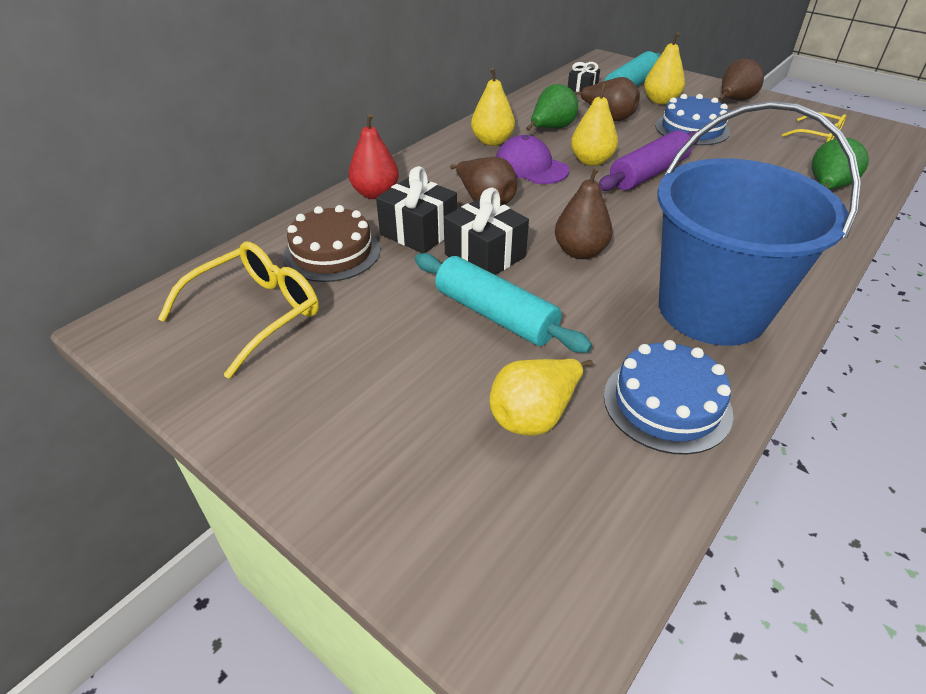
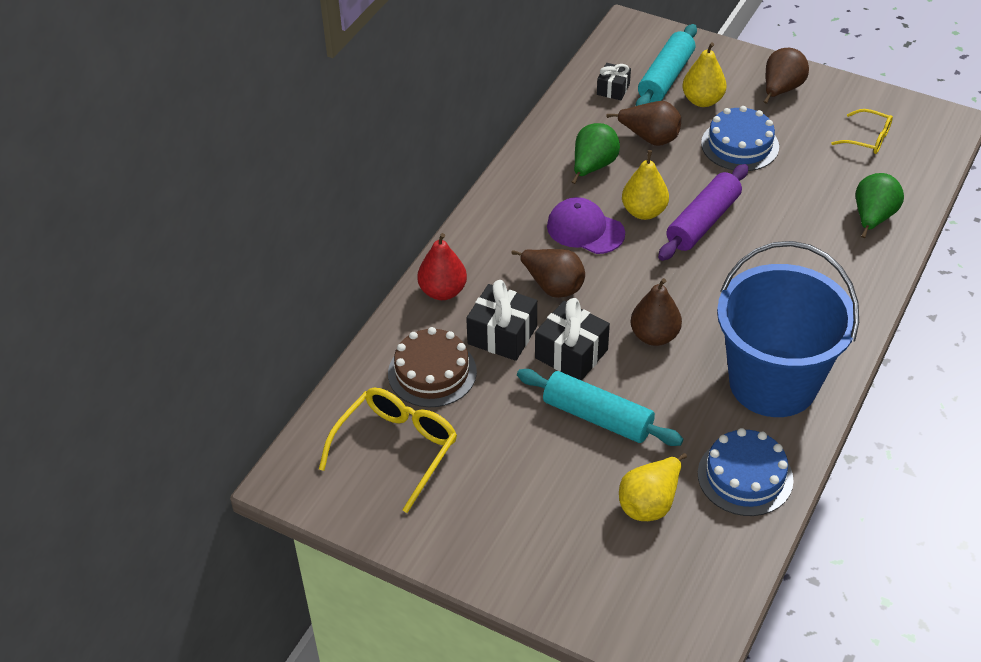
camera: 10 degrees left, 5 degrees up
(492, 141) = (536, 196): yellow pear -> none

